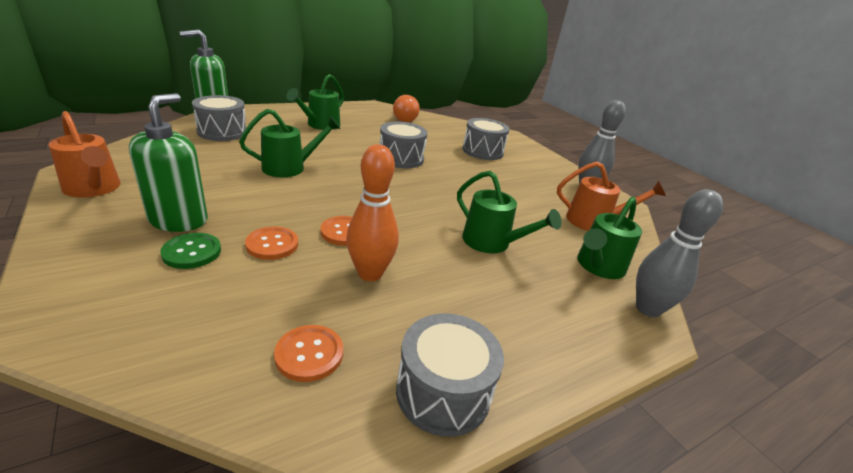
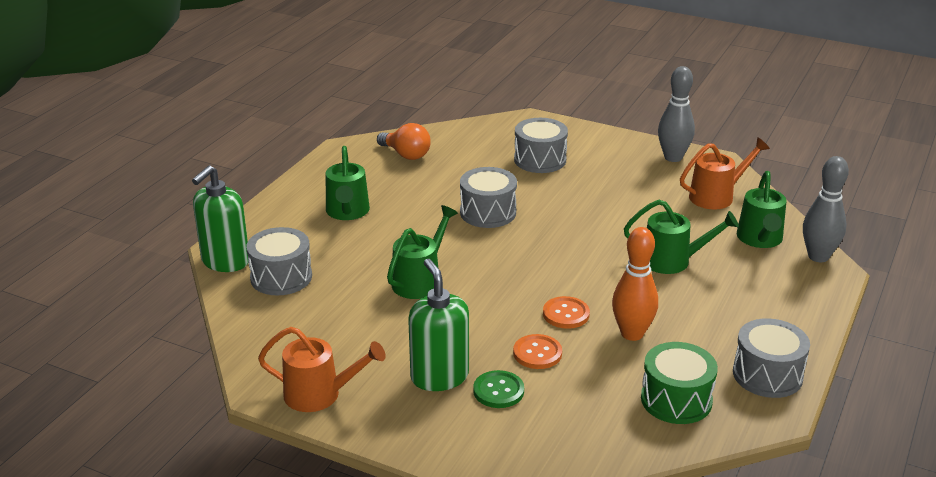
camera: 30 degrees left, 0 degrees up
(309, 354) = (676, 400): orange button -> green drum

